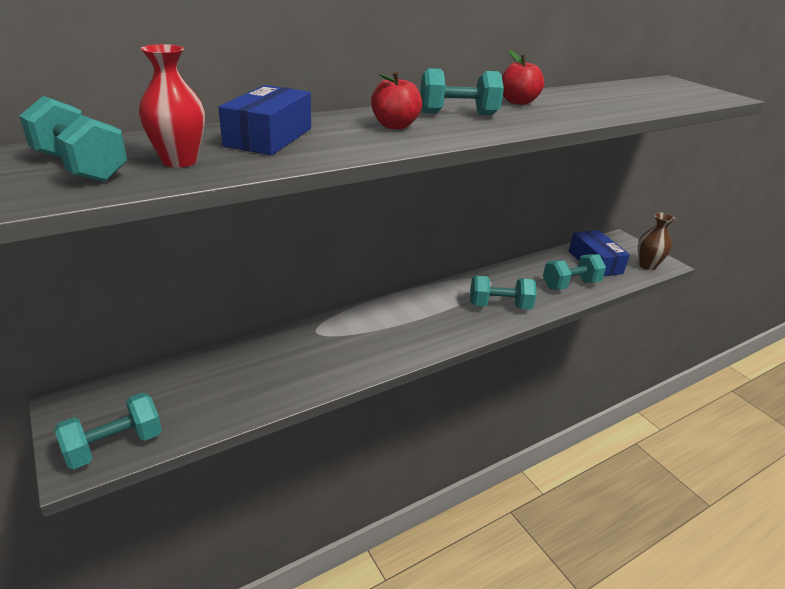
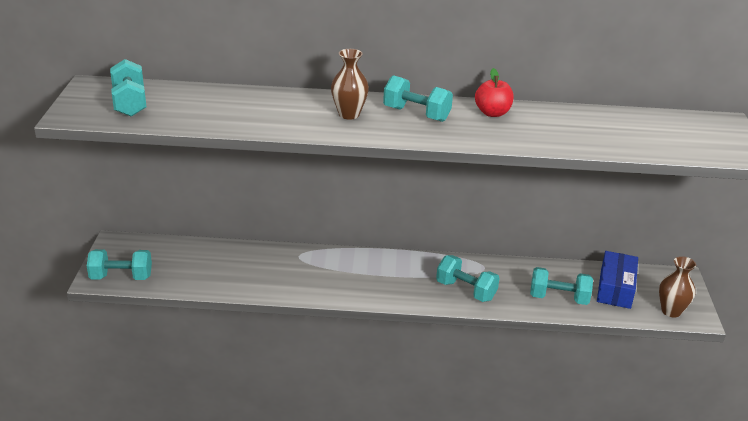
camera: 35 degrees right, 0 degrees up
(179, 161) = (181, 111): red vase -> none
(269, 137) = (252, 105): blue box -> none
(394, 126) = (349, 114): red apple -> brown vase

